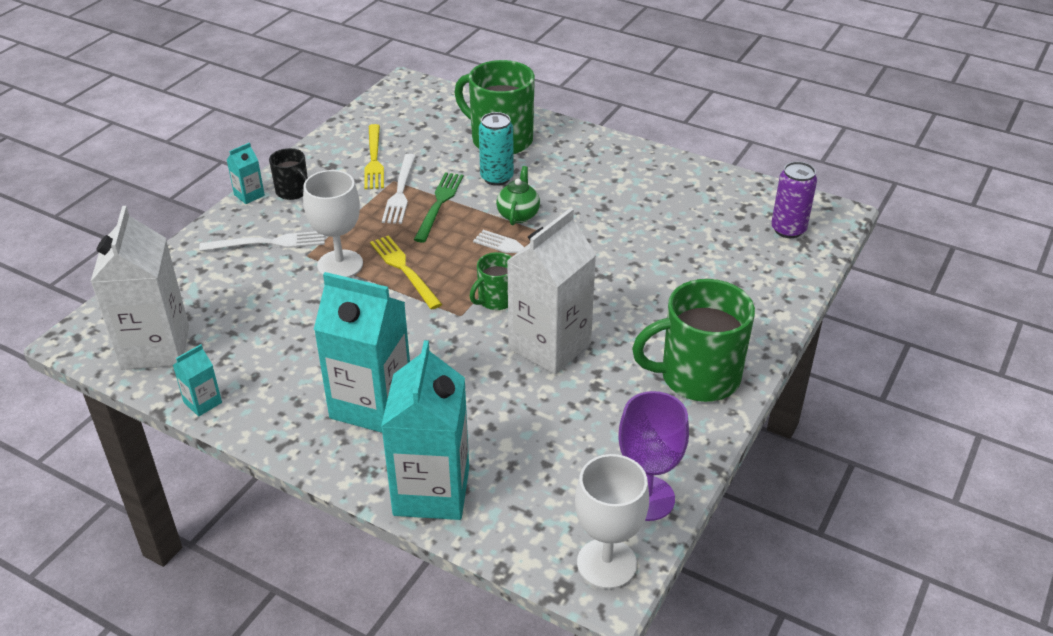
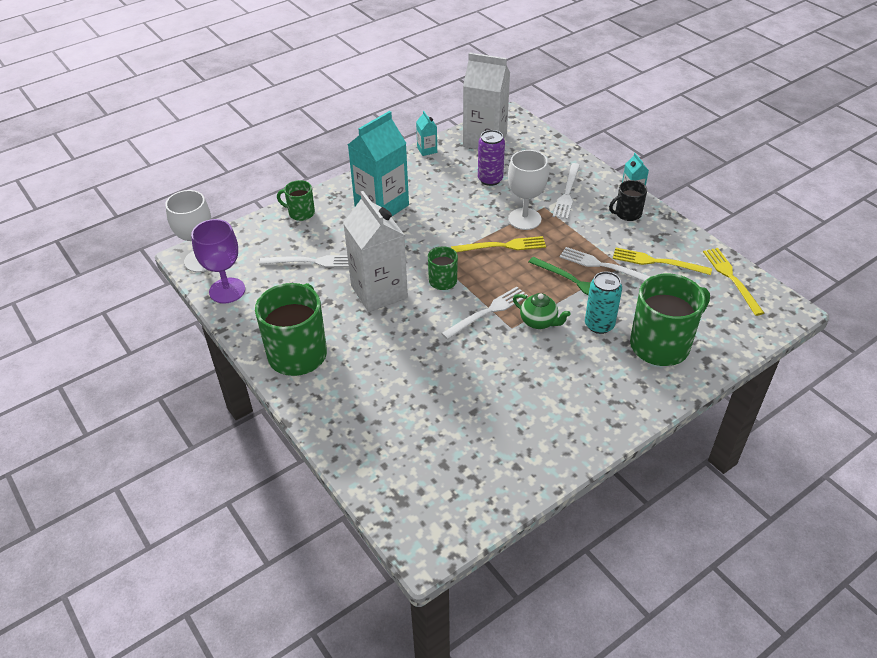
camera: 115 degrees right, 5 degrees up
(376, 115) = (731, 278): none -> yellow fork
(431, 491) = (300, 213): turquoise carton -> green mug
(533, 432) = (312, 262): none -> white fork
(788, 229) = (423, 495): purple can -> purple can (490, 179)

